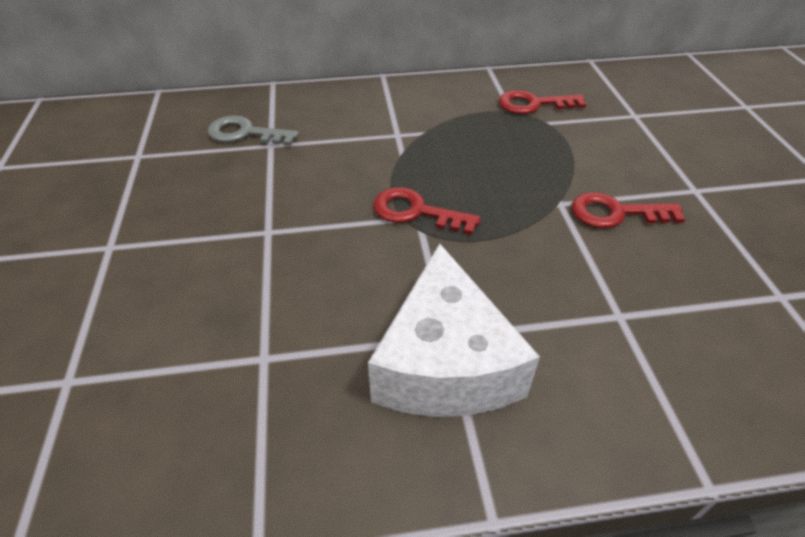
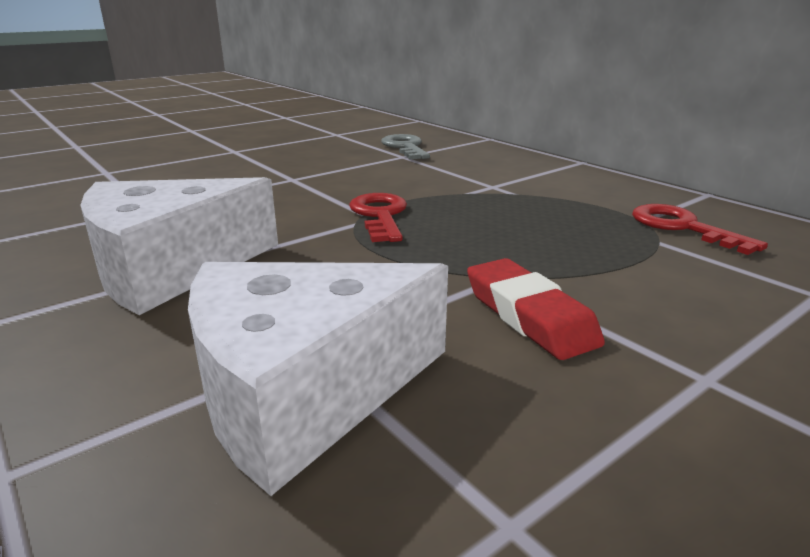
camera: 60 degrees right, 20 degrees down
(615, 213) = (529, 316): red key -> red eraser
(665, 332) = (303, 392): none -> white cheese

